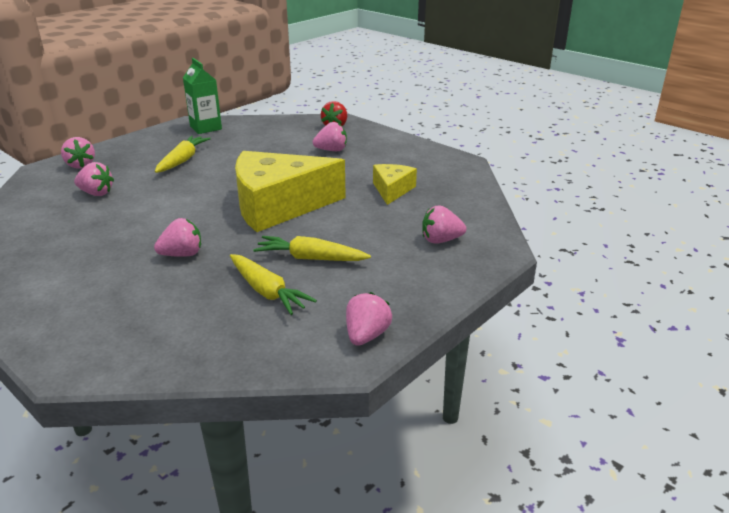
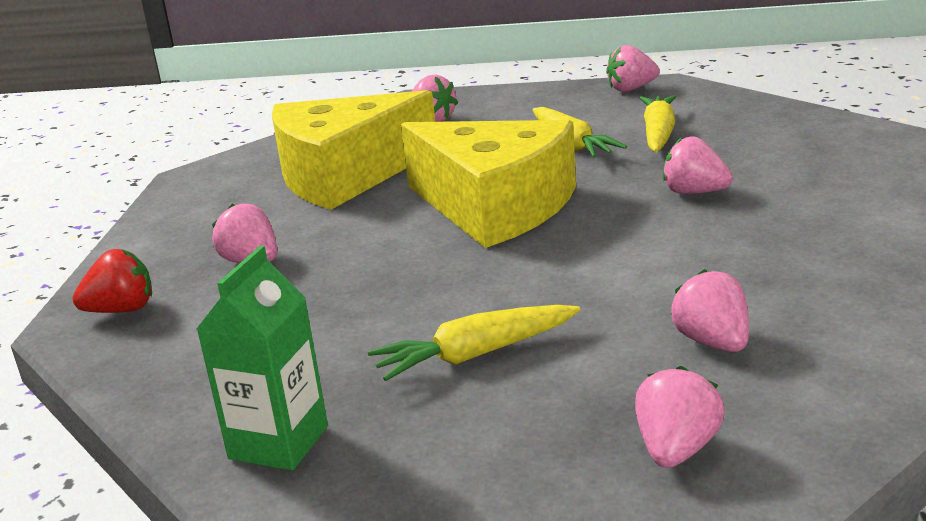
camera: 125 degrees left, 5 degrees down
(392, 190) = (344, 175): yellow cheese -> yellow cheese, size x2.04

